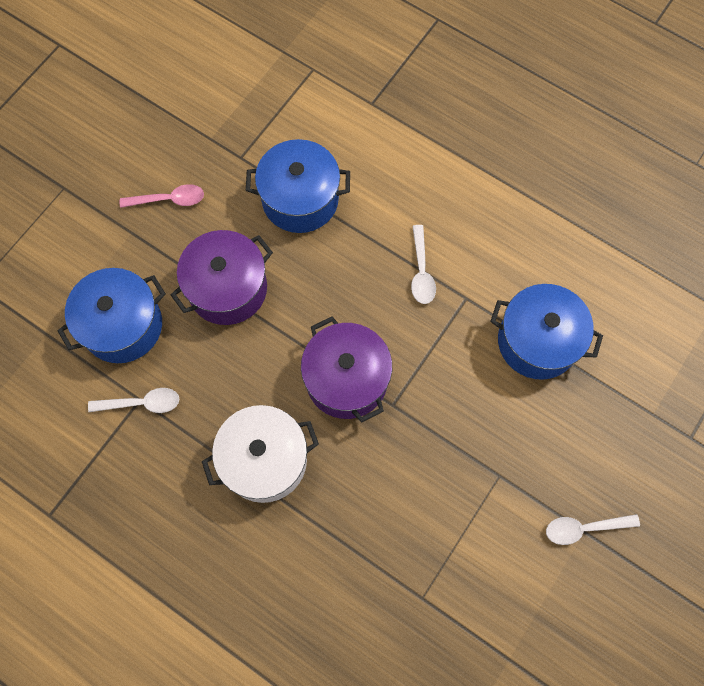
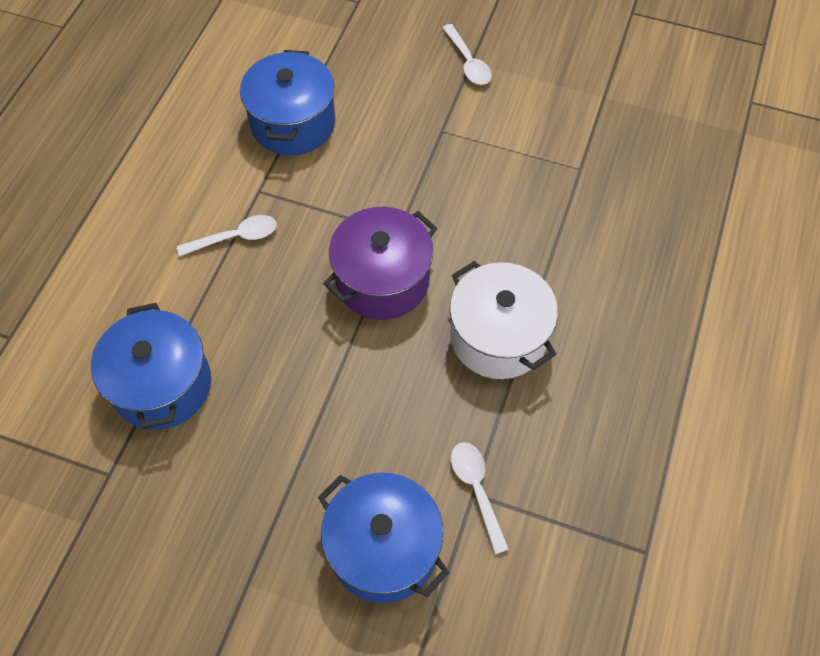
camera: 105 degrees left, 10 degrees down
(168, 200) = (188, 549): pink spoon -> none
(227, 289) = (302, 435): purple pot -> none

